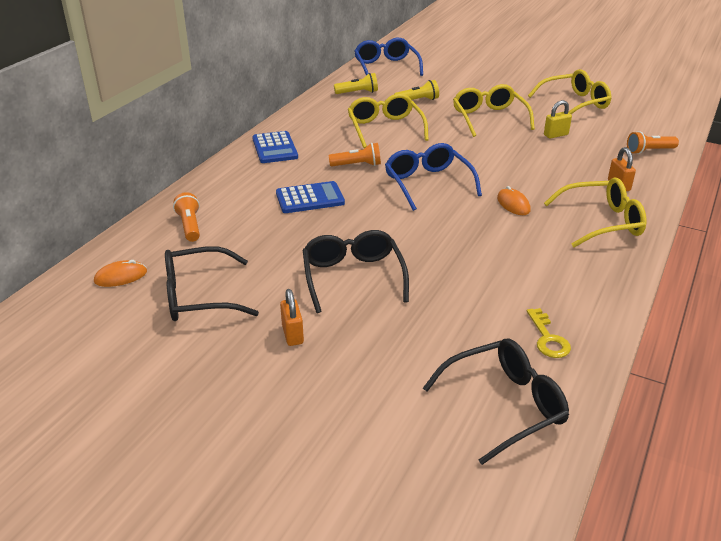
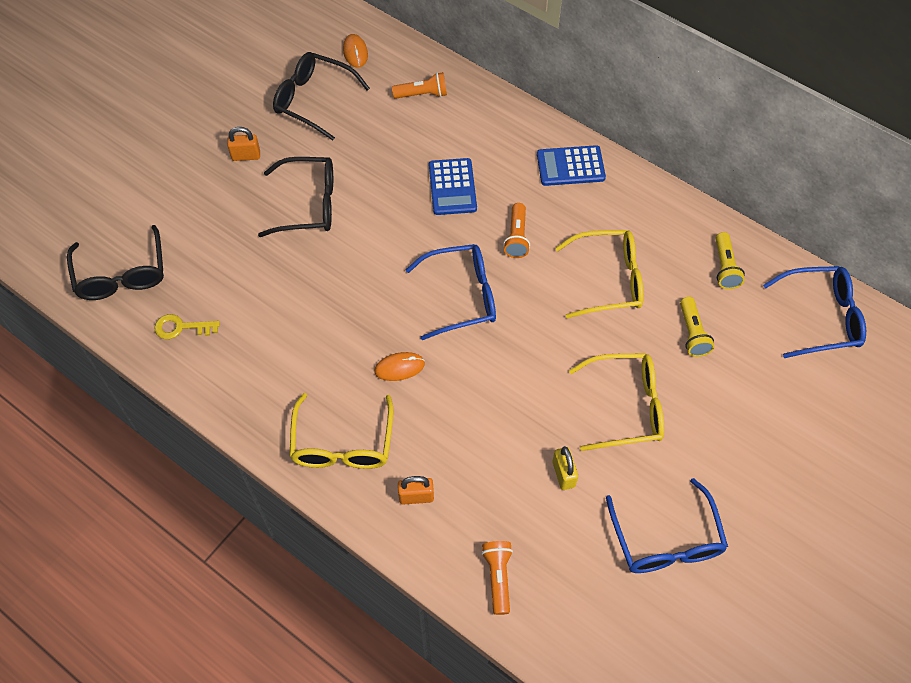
camera: 100 degrees right, 25 degrees up
(198, 296) = (313, 100): black glasses -> black glasses turned 60 degrees counterclockwise
(574, 103) = (666, 540): yellow glasses -> blue glasses

